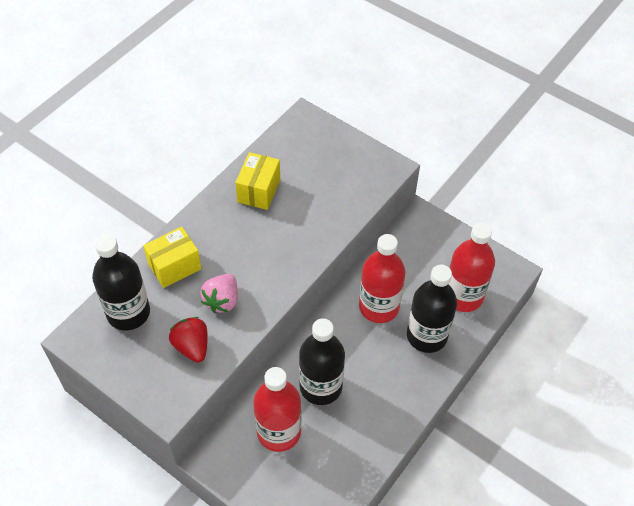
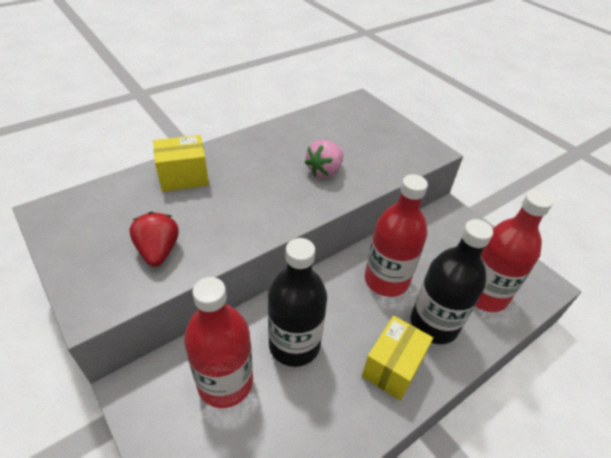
camera: 15 degrees right, 10 degrees down
(128, 313) = (114, 203): black bottle -> none
(222, 301) = (214, 217): pink strawberry -> pink strawberry (324, 171)
(259, 191) = (296, 140): yellow box -> yellow box (392, 367)

